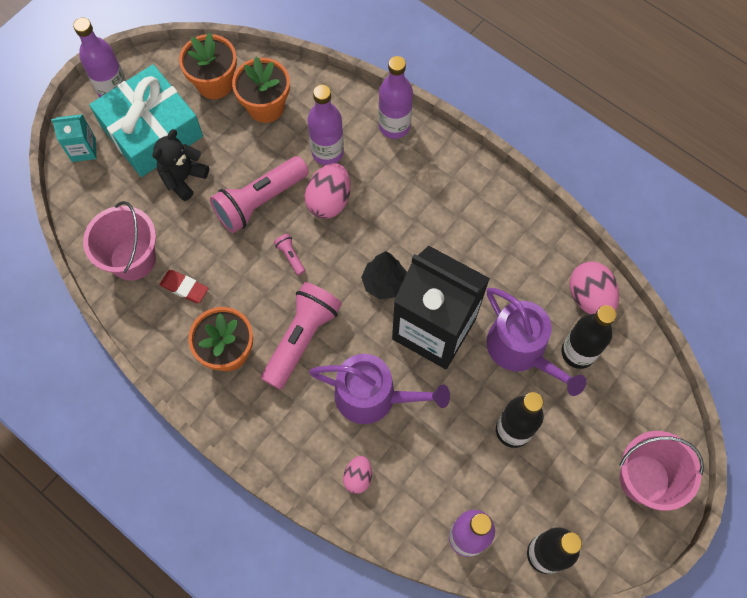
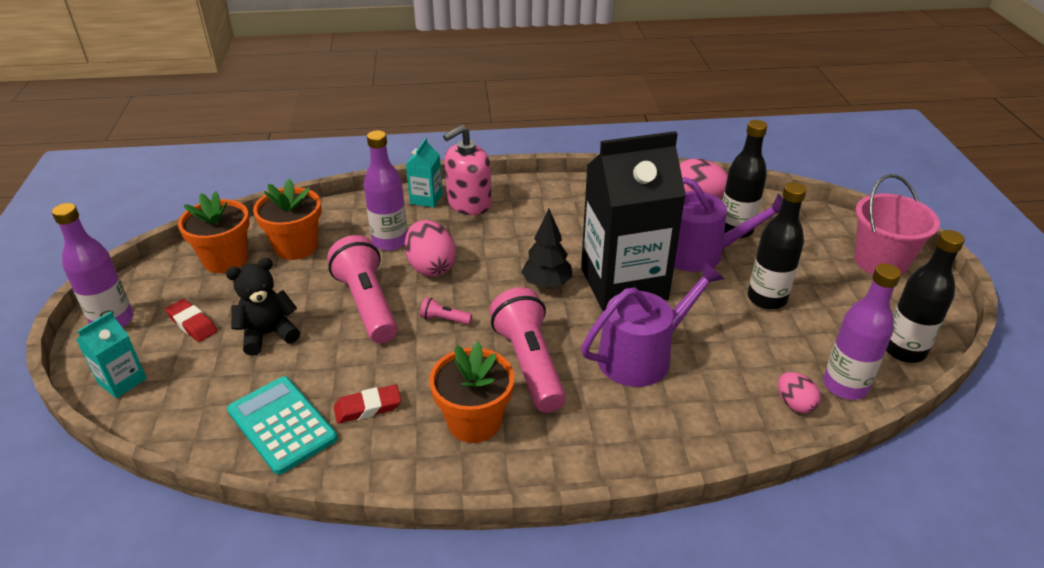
camera: 45 degrees left, 30 degrees down
(133, 259) = (282, 424): pink bucket -> turquoise calculator
(151, 131) = (192, 324): turquoise gift -> red eraser
(183, 178) = (268, 334): black teddy bear -> black teddy bear turned 75 degrees clockwise
(259, 201) = (367, 304): pink flashlight -> pink flashlight turned 150 degrees clockwise
(358, 477) = (712, 417): pink egg -> pink egg (794, 404)
(394, 126) = (426, 199): purple bottle -> turquoise carton
(418, 156) = (469, 203): none -> pink soap dispenser

